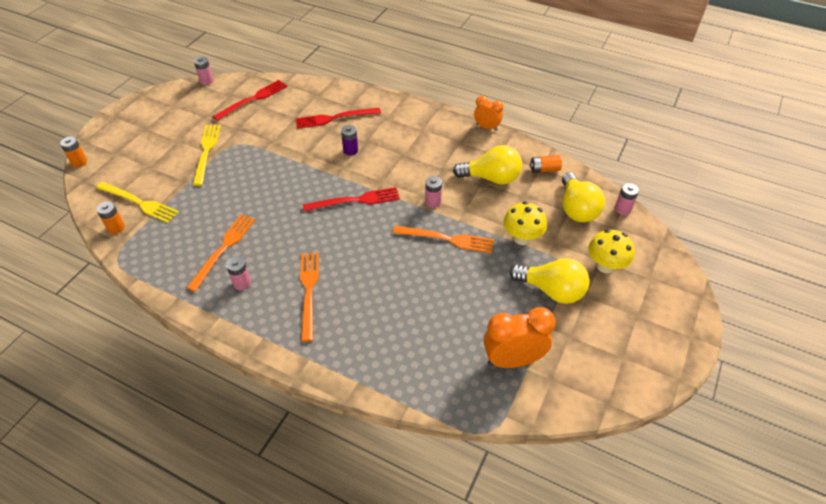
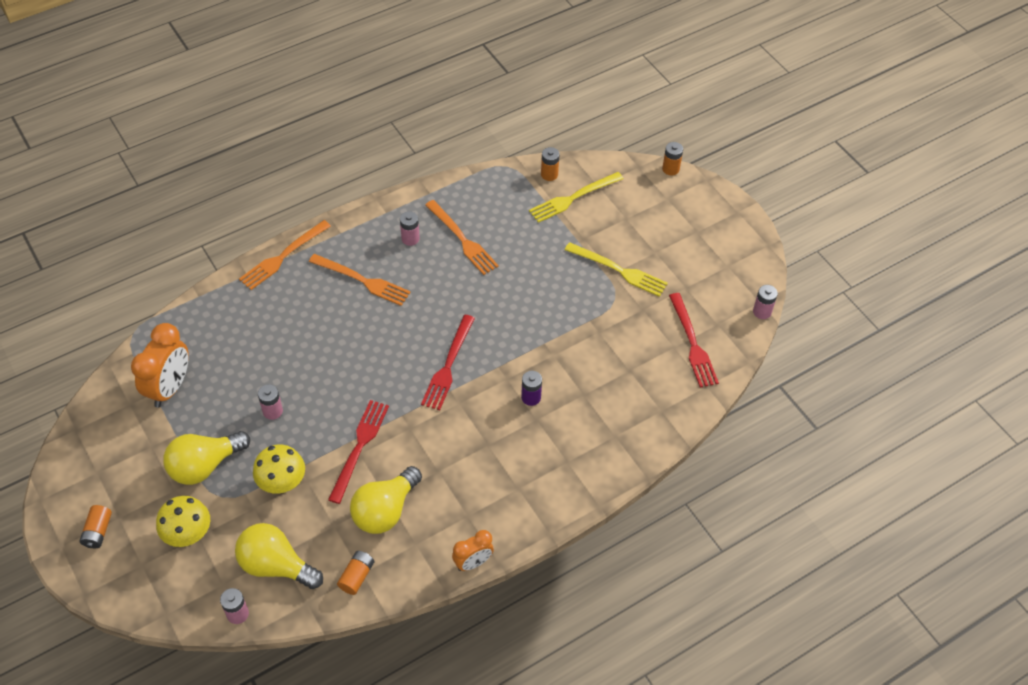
camera: 120 degrees right, 5 degrees up
(334, 118) = (601, 408): red fork -> red fork (359, 447)
(433, 202) = (393, 432): pink battery -> pink battery (272, 411)
(447, 239) = (335, 416): orange fork -> orange fork (283, 256)
(658, 321) = (98, 531): none -> orange battery

